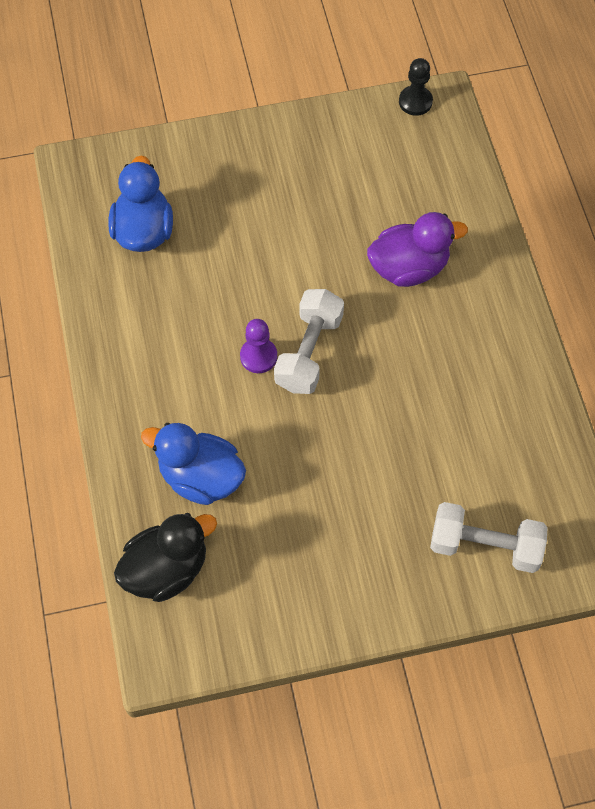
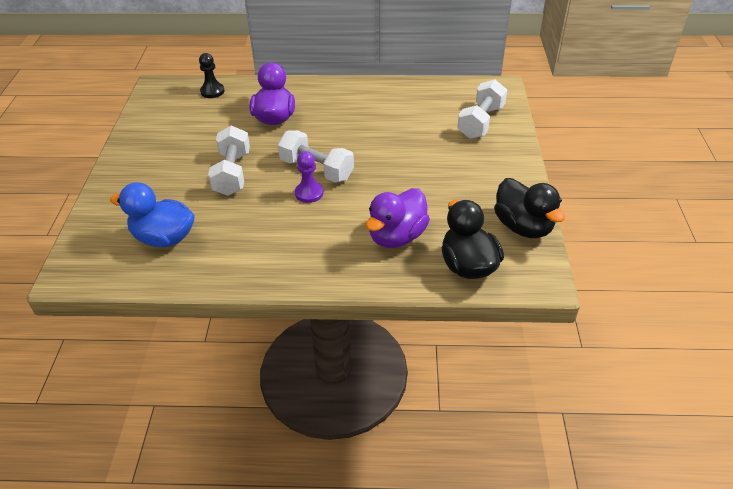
camera: 75 degrees left, 20 degrees down
(201, 477) = (397, 236): blue duck -> purple duck
(254, 630) = (523, 227): none -> black duck
(275, 258) = (232, 173): none -> white dumbbell
(415, 102) = (149, 95): black pawn -> black pawn (212, 91)

